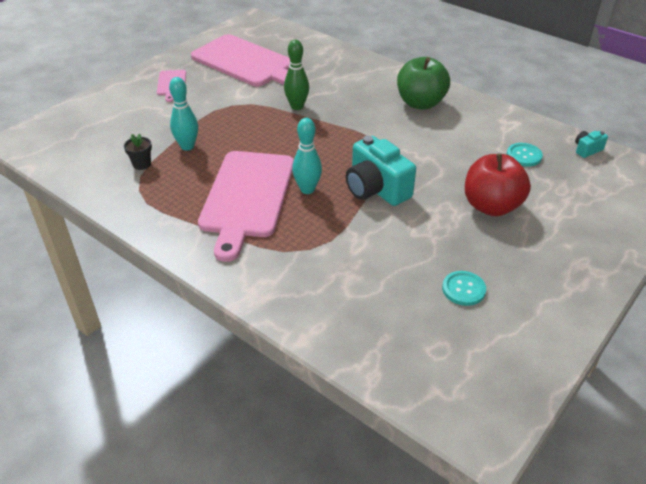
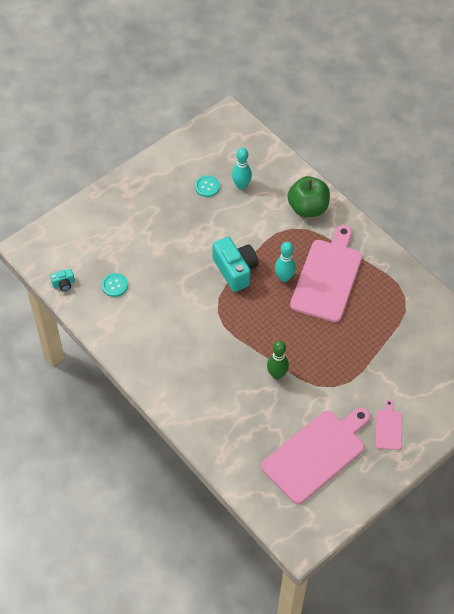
camera: 170 degrees left, 15 degrees up
(142, 164) = (405, 323): black flower pot -> none
(187, 146) = (371, 337): turquoise bowling pin -> turquoise bowling pin (241, 185)
(246, 62) = (316, 454): pink cutting board -> pink cutting board turned 90 degrees clockwise
(420, 103) = (169, 361): green apple -> green apple (308, 208)
(491, 206) = (162, 243): red apple -> none

